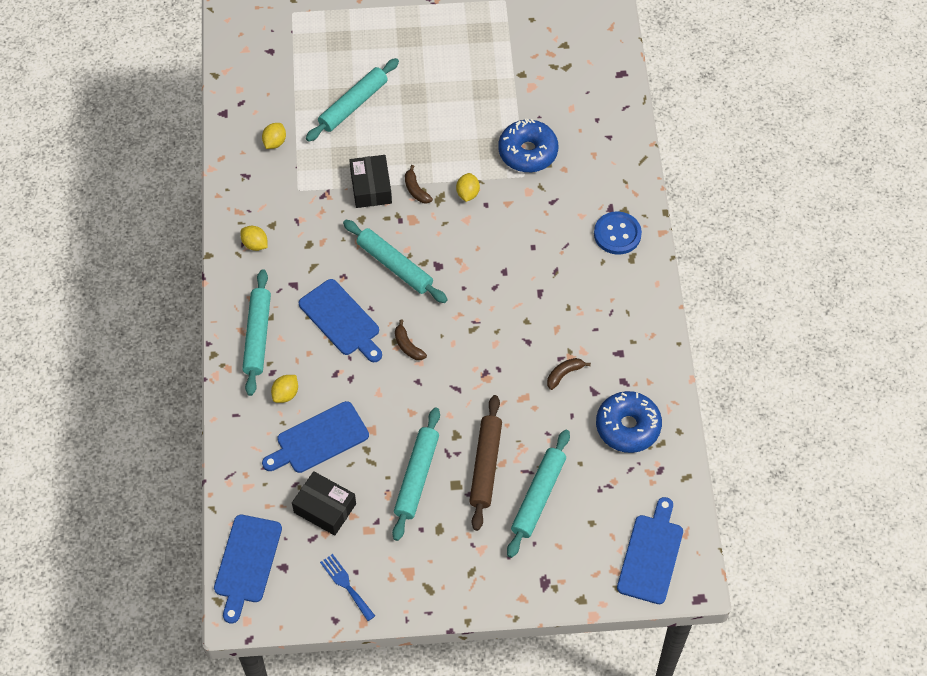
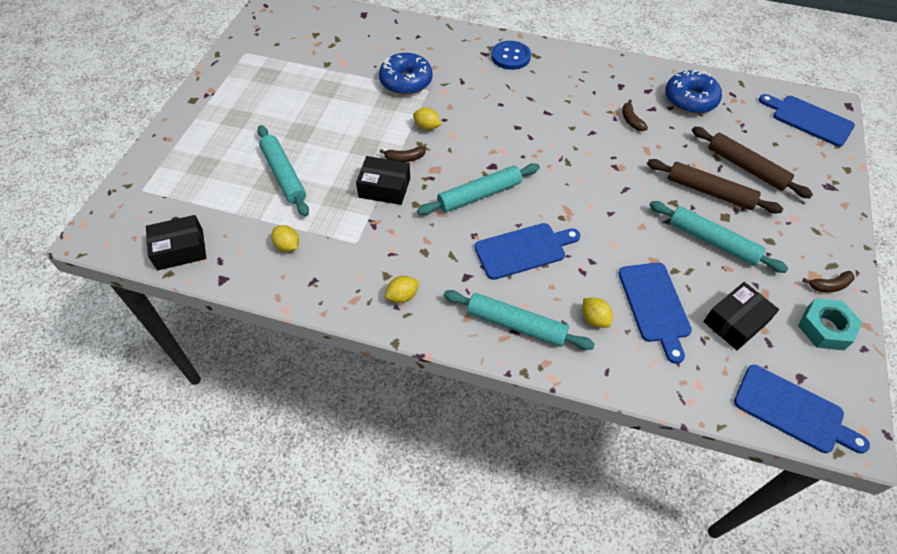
camera: 70 degrees left, 5 degrees down
(241, 71) = (180, 249): none -> black box
(346, 585) = (825, 328): blue fork -> turquoise nut
(408, 346) = (570, 209): brown banana -> brown banana (829, 286)
(538, 496) = (746, 168): turquoise rolling pin -> brown rolling pin

